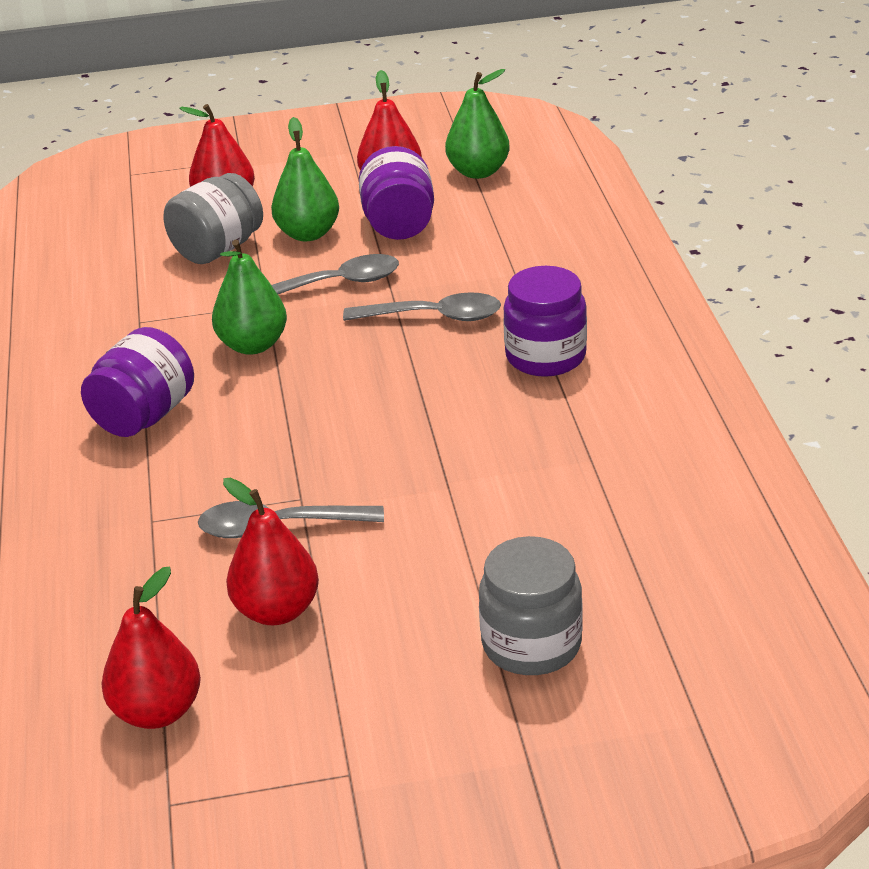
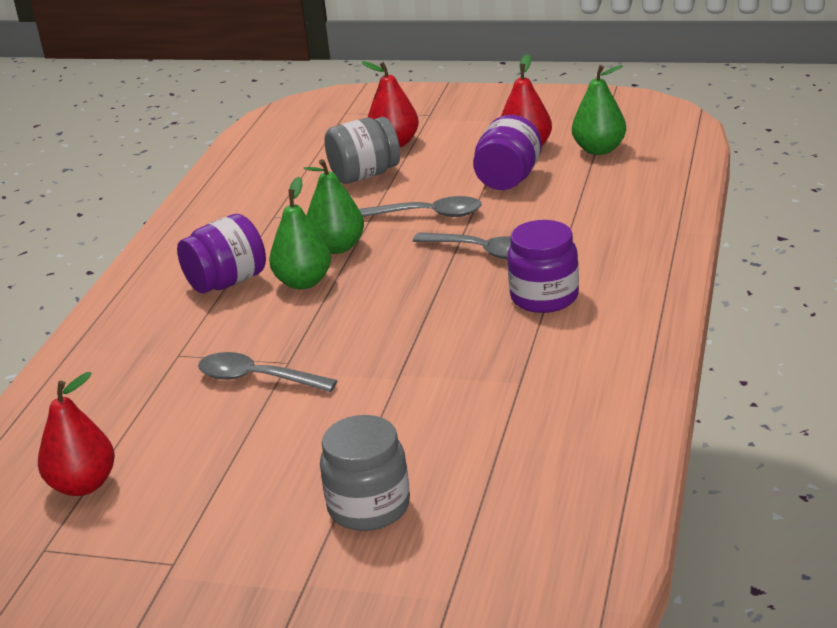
camera: 25 degrees right, 5 degrees down
(277, 610) = (211, 437): red pear -> none
(308, 234) = (437, 175): green pear -> green pear (304, 282)

